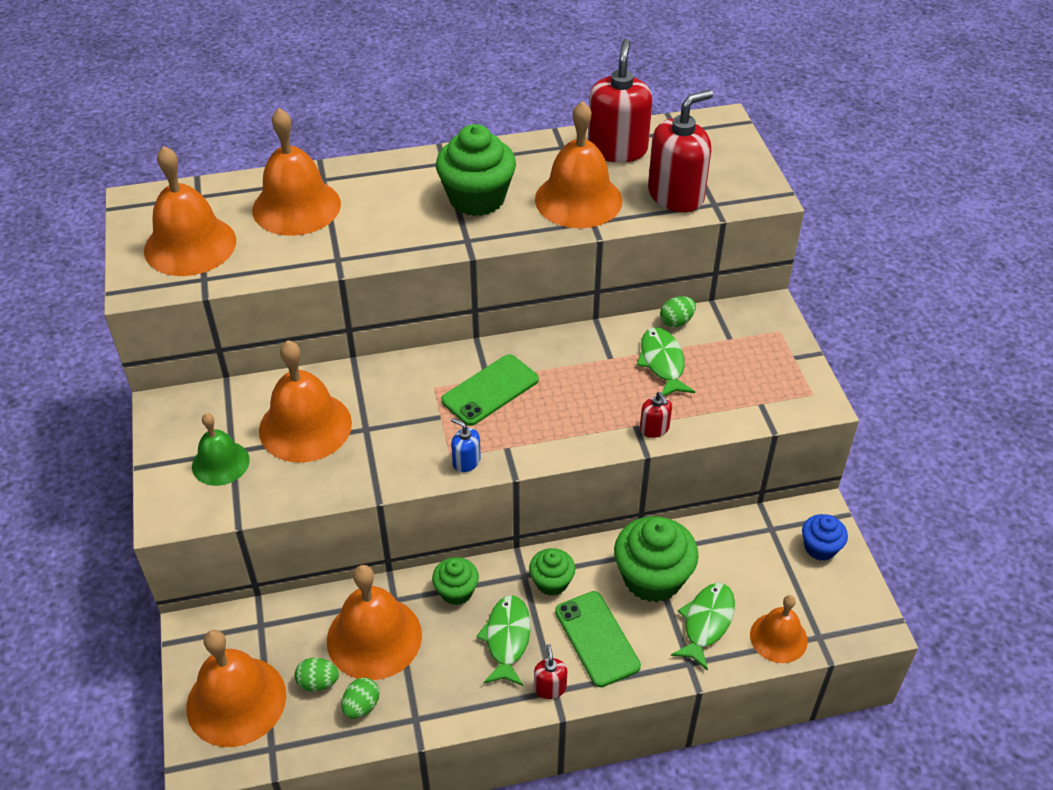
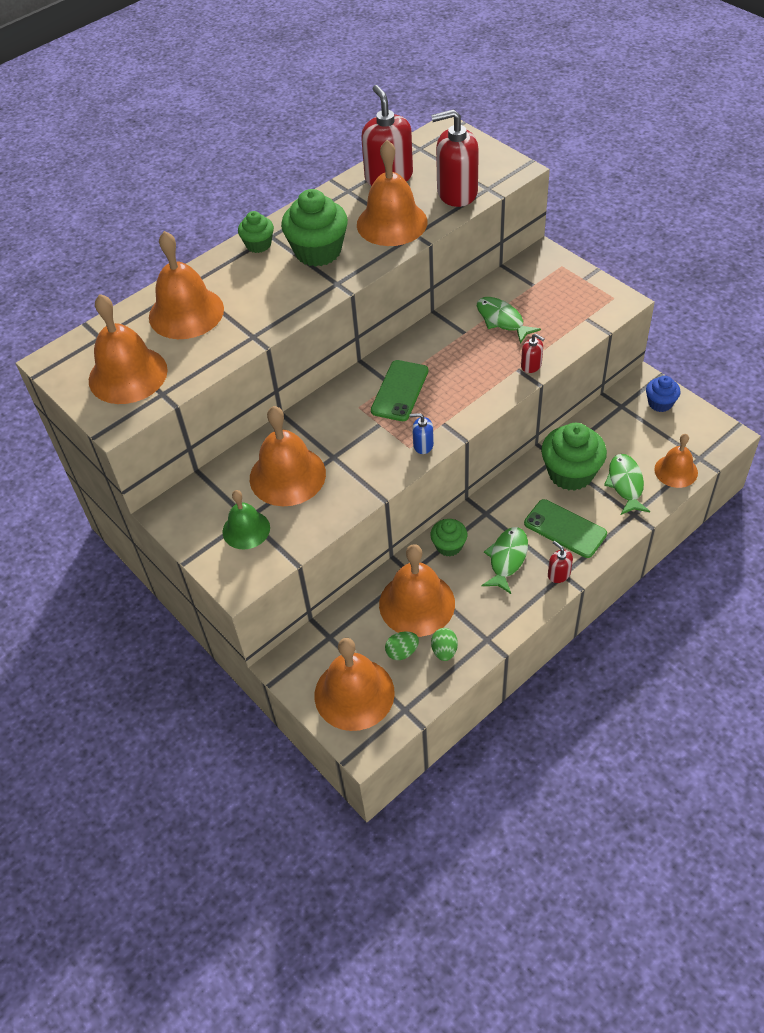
camera: 25 degrees left, 5 degrees up
(507, 639) = (507, 558): green fish -> green fish turned 45 degrees clockwise
(551, 582) = (508, 508): green cupcake -> green cupcake (258, 245)
(676, 195) = (457, 193): red soap dispenser -> red soap dispenser turned 120 degrees counterclockwise
(676, 321) = (489, 289): green egg -> none

